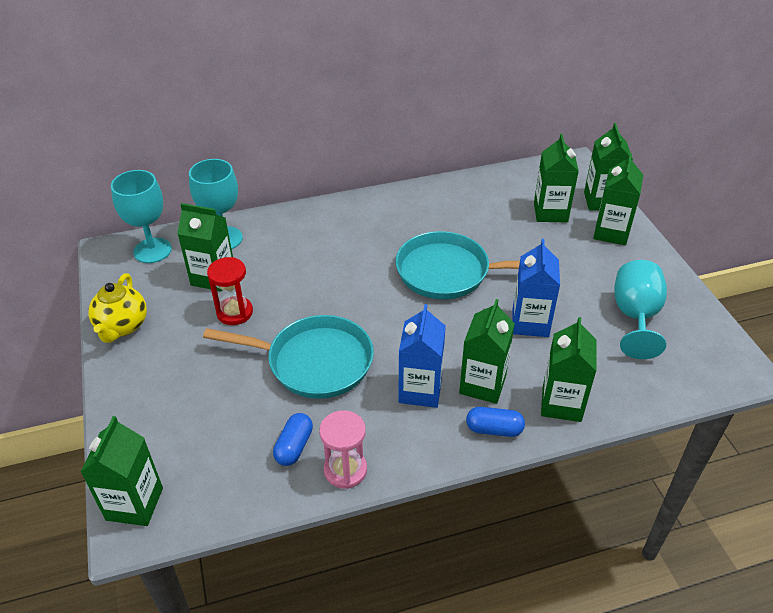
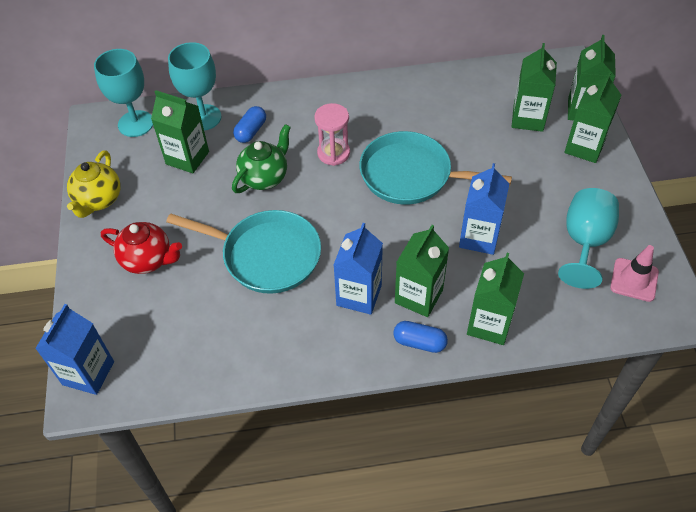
camera: 10 degrees right, 10 degrees up
(134, 504) = (88, 373): green carton -> blue carton
(186, 379) = (148, 260): none -> red teapot
(234, 312) = (202, 197): red hourglass -> none
(294, 446) = (234, 337): blue capsule -> blue capsule (251, 131)
(298, 288) = (264, 177): none -> green teapot
(345, 470) = (276, 365): pink hourglass -> pink hourglass (333, 153)
(693, 346) = (634, 280): none -> pink traffic cone

